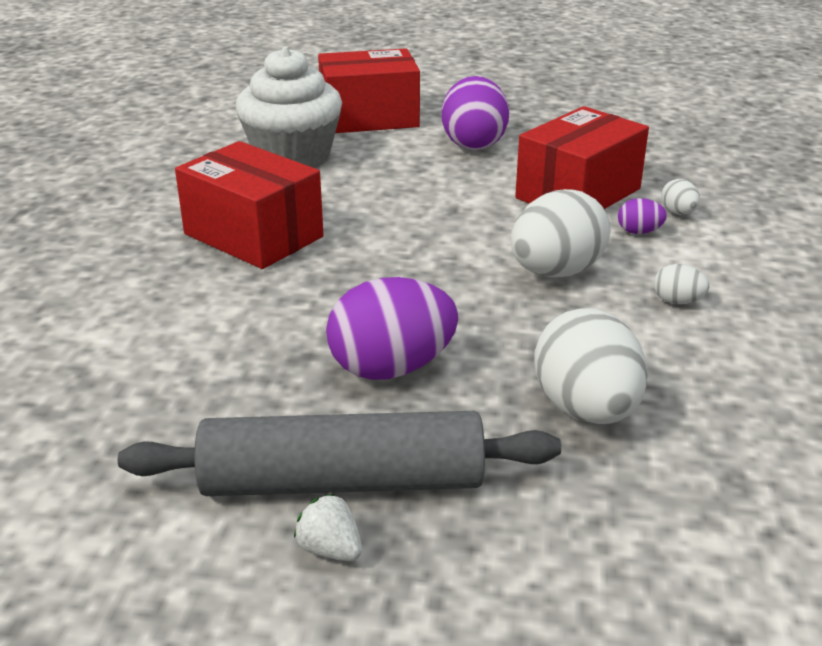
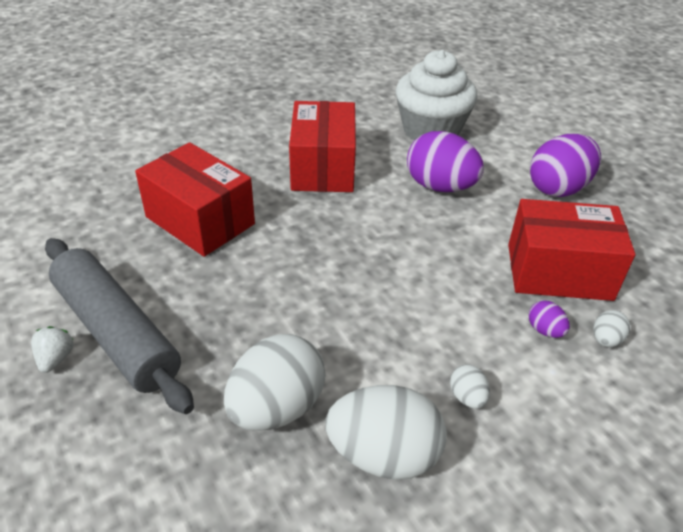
camera: 50 degrees right, 10 degrees up
(369, 118) = (524, 129): red box -> red box (200, 220)
(391, 368) = (240, 294): purple egg -> purple egg (440, 187)
(556, 272) = (432, 313): white egg -> white egg (383, 454)

